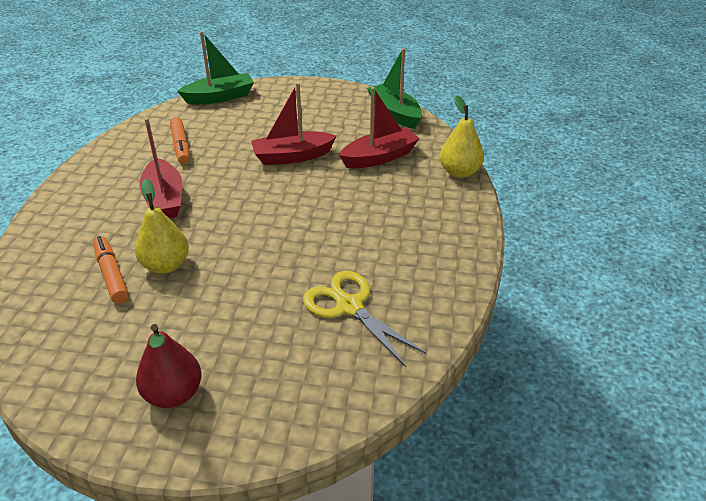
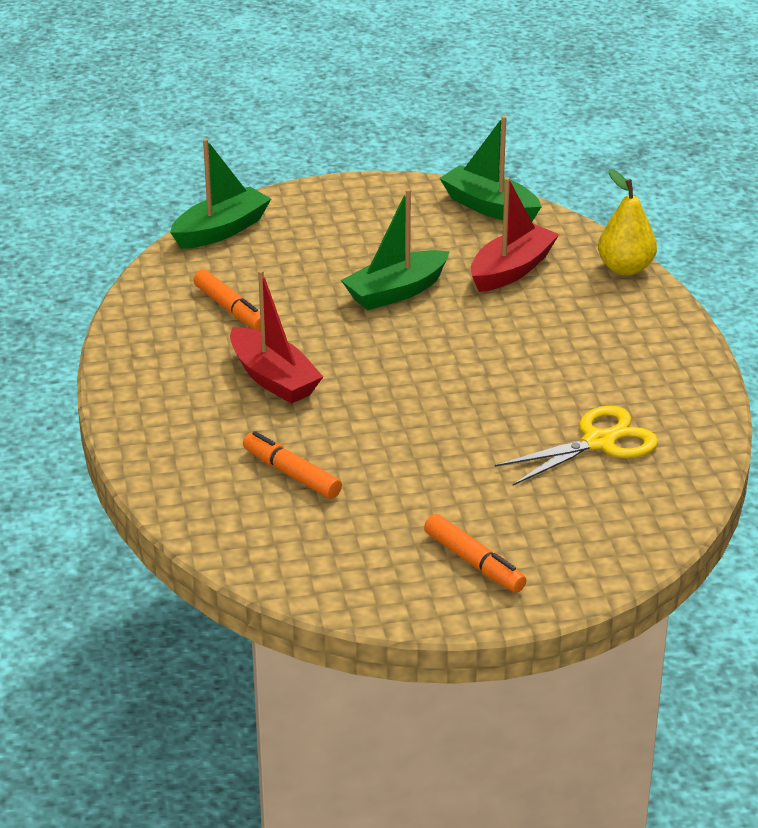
camera: 20 degrees left, 5 degrees down
(166, 265) = (349, 450): yellow pear -> none
(173, 394) = (474, 562): red pear -> orange marker
(292, 156) = (396, 292): red boat -> green boat
(349, 307) = (598, 442): yellow scissors -> yellow scissors turned 120 degrees clockwise

